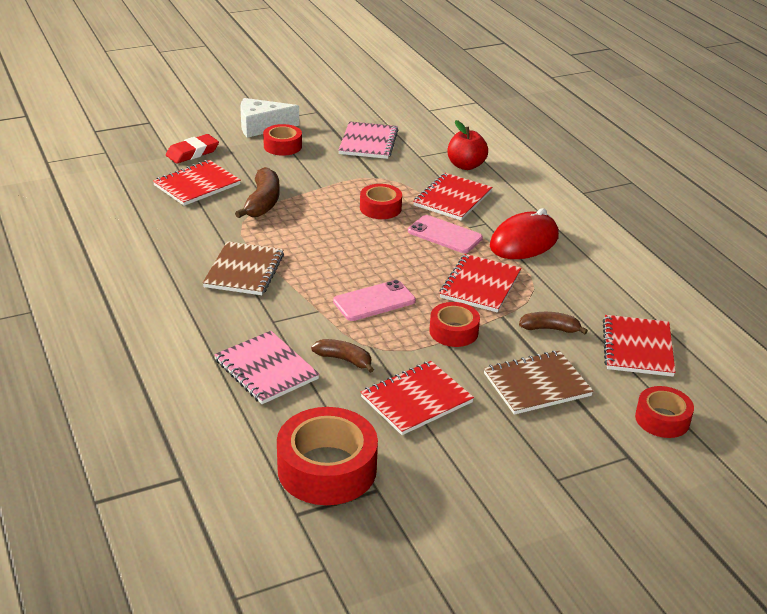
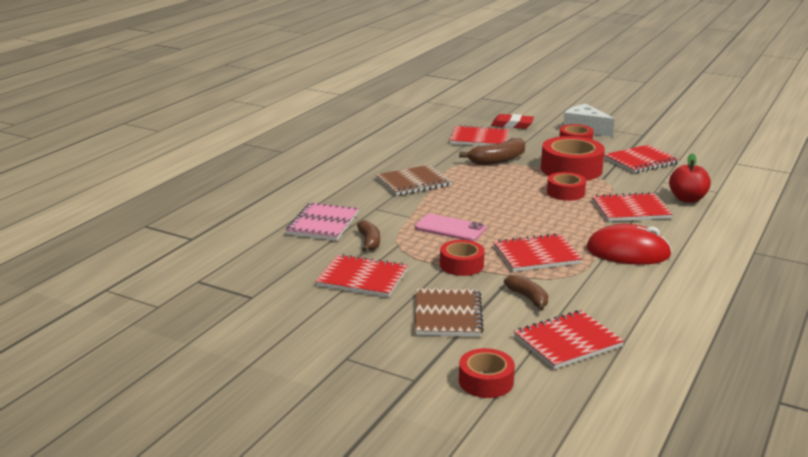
camera: 55 degrees right, 10 degrees down
(327, 469) = (251, 275): red tape -> red tape (571, 169)
(368, 142) = (641, 161): pink notebook -> red notebook
(444, 235) = (577, 223): pink phone -> none
(536, 384) = (448, 315): brown notebook -> brown notebook turned 60 degrees clockwise

